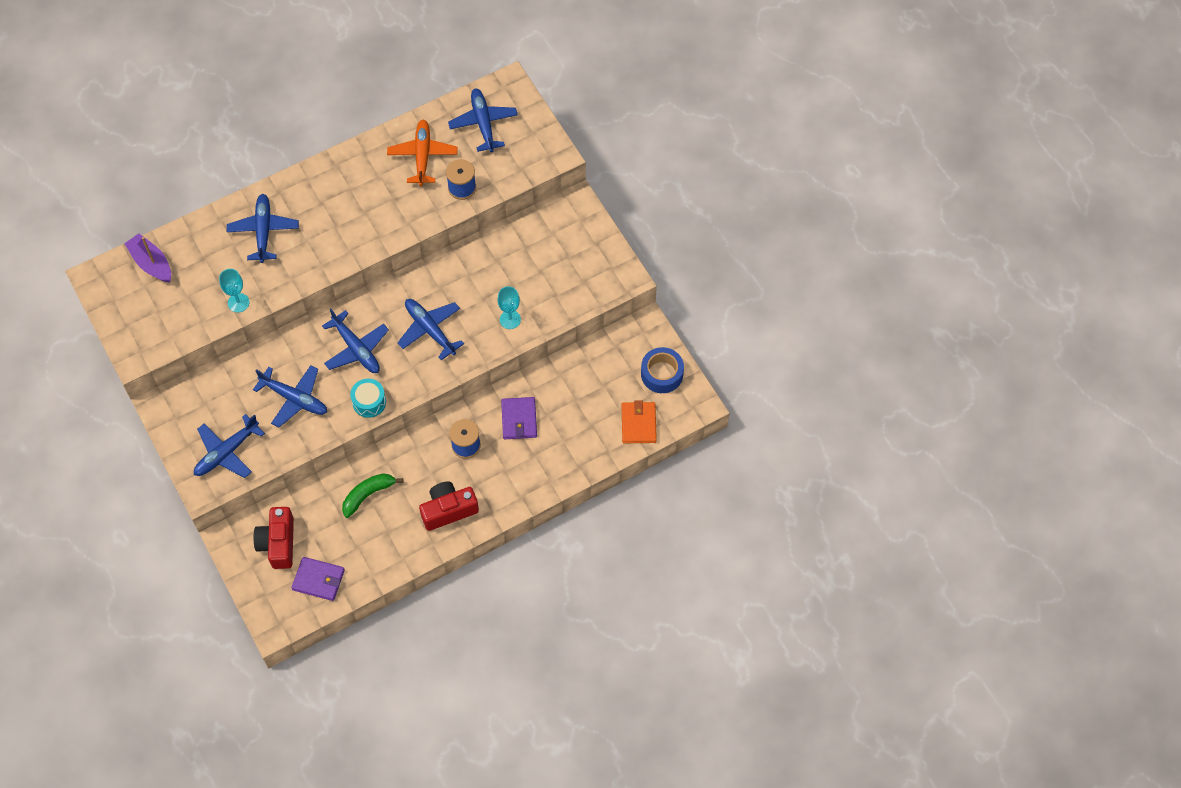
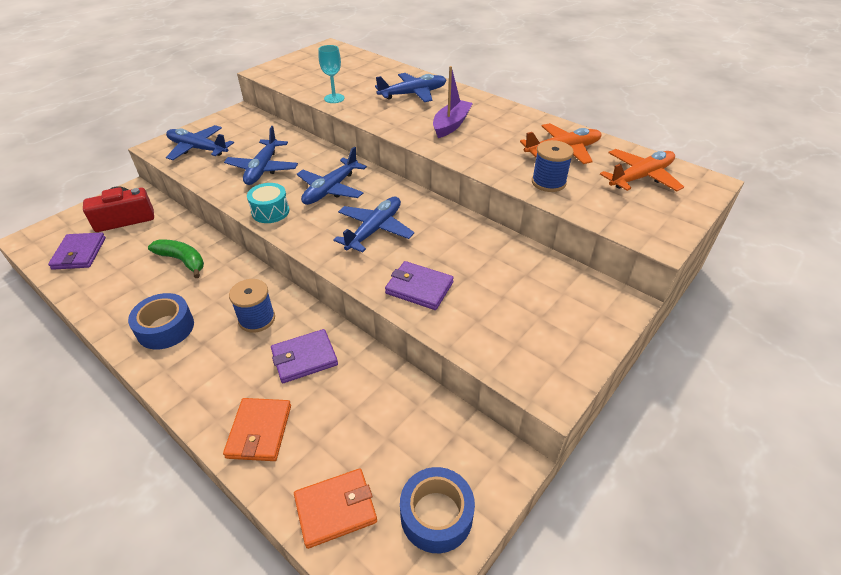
camera: 70 degrees right, 20 degrees down
(151, 263) = (353, 61): purple boat -> purple boat (451, 125)
(448, 510) = (165, 328): red camera -> blue tape
(483, 124) = (640, 177): blue plane -> orange plane
(510, 319) = (419, 288): turquoise goblet -> purple wallet
(569, 456) = (259, 431): none -> orange wallet

